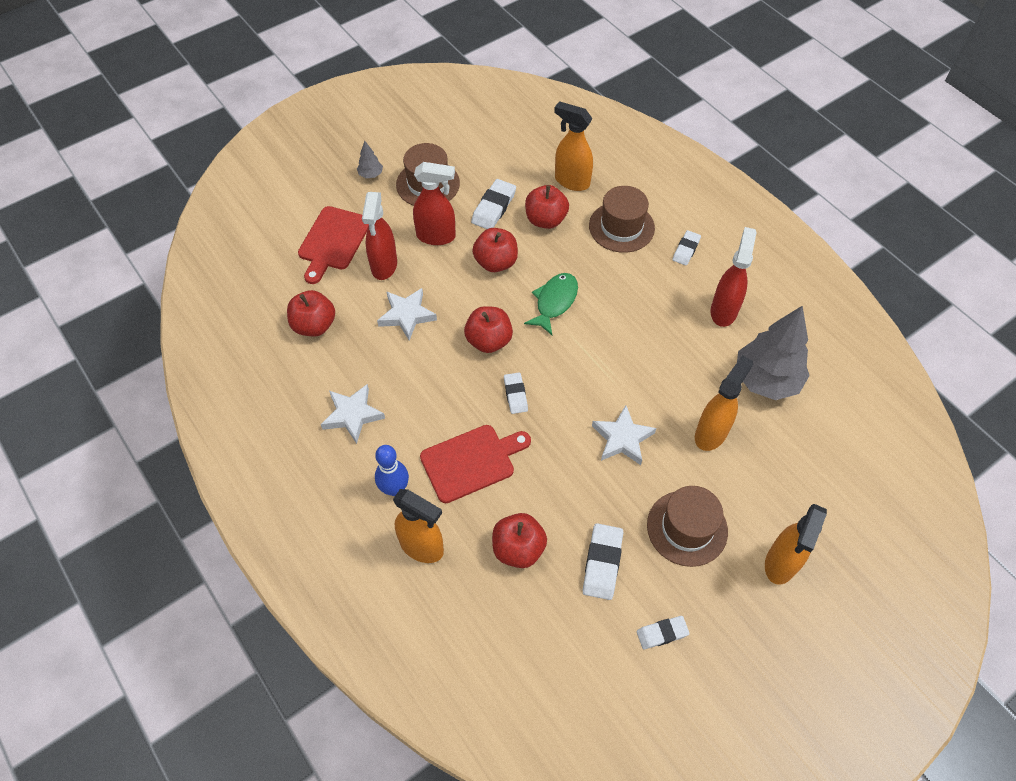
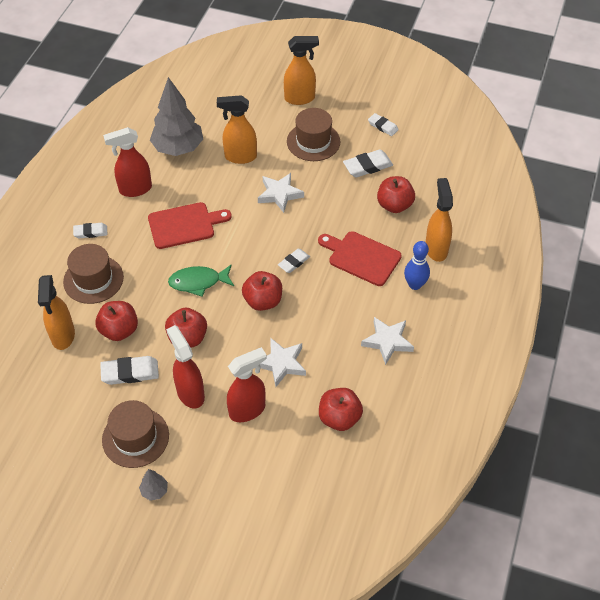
camera: 125 degrees left, 5 degrees down
(333, 241) = (250, 465): red cutting board -> red cutting board (184, 225)

